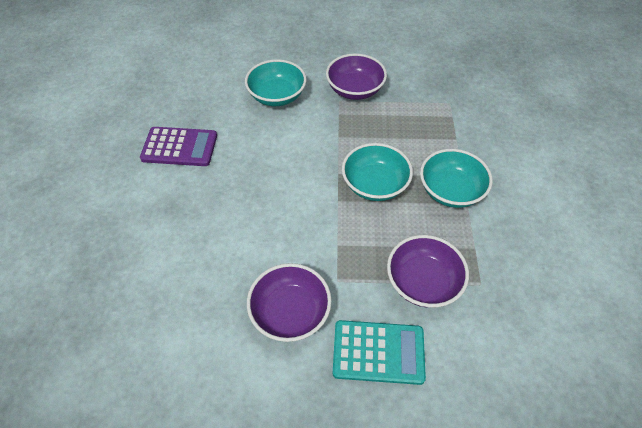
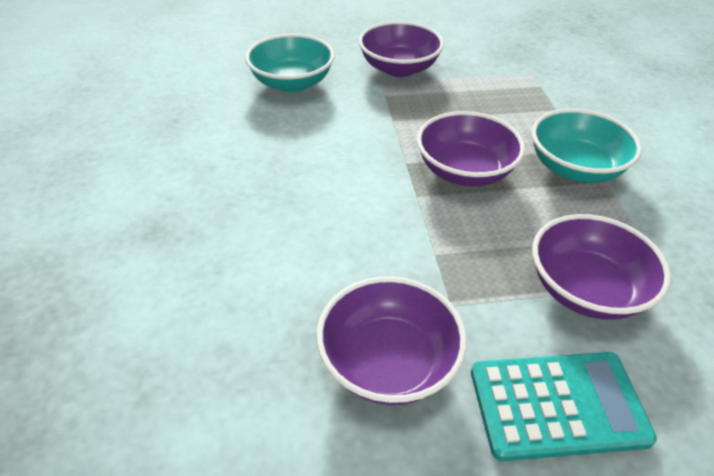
camera: 10 degrees left, 10 degrees down
(179, 147) = (156, 153): purple calculator -> none
(375, 185) = (465, 171): turquoise bowl -> purple bowl

